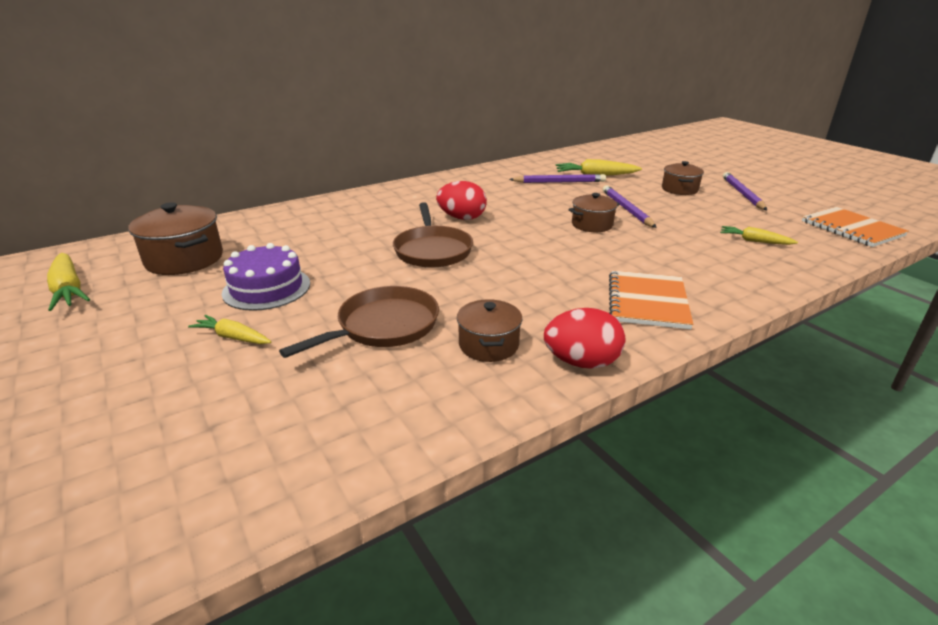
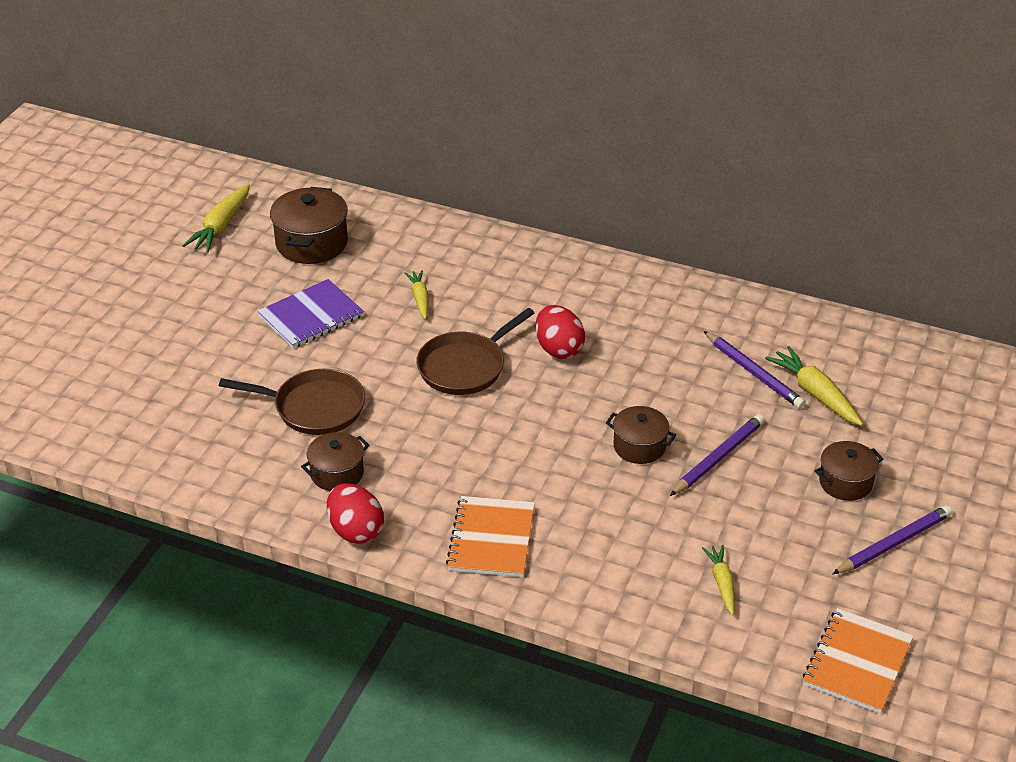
camera: 55 degrees right, 10 degrees up
(233, 337) = (237, 345): yellow carrot -> yellow carrot (420, 298)
(267, 288) = (311, 316): purple cake -> purple notebook
(647, 301) = (491, 539): orange notebook -> orange notebook turned 60 degrees counterclockwise

